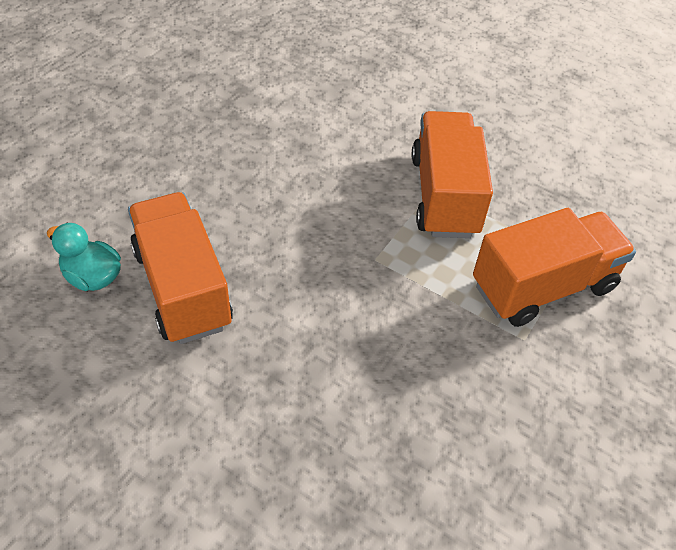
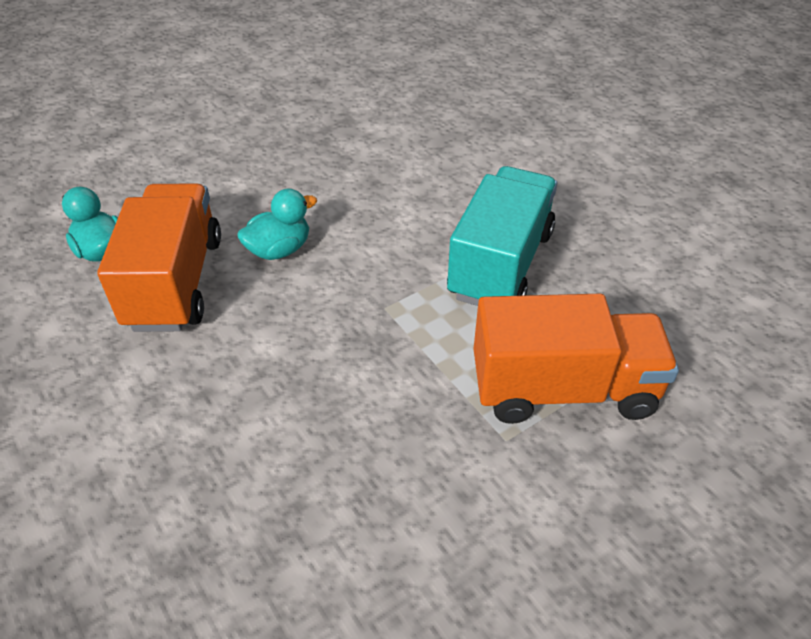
camera: 25 degrees right, 5 degrees down
(256, 231) = (279, 250): none -> turquoise duck
(444, 195) = (500, 264): orange truck -> turquoise truck

